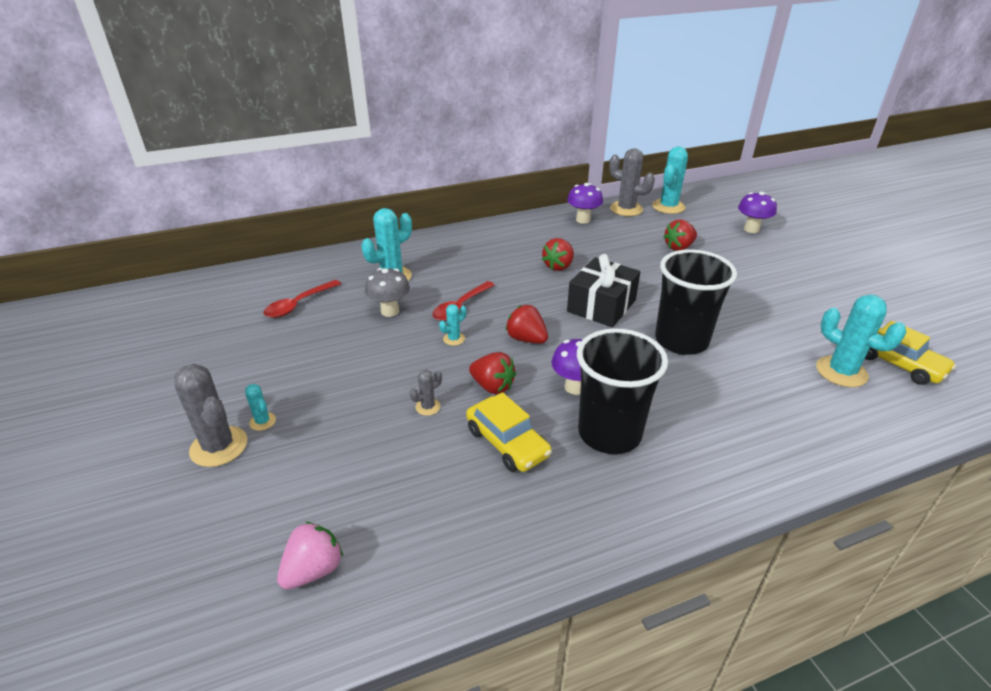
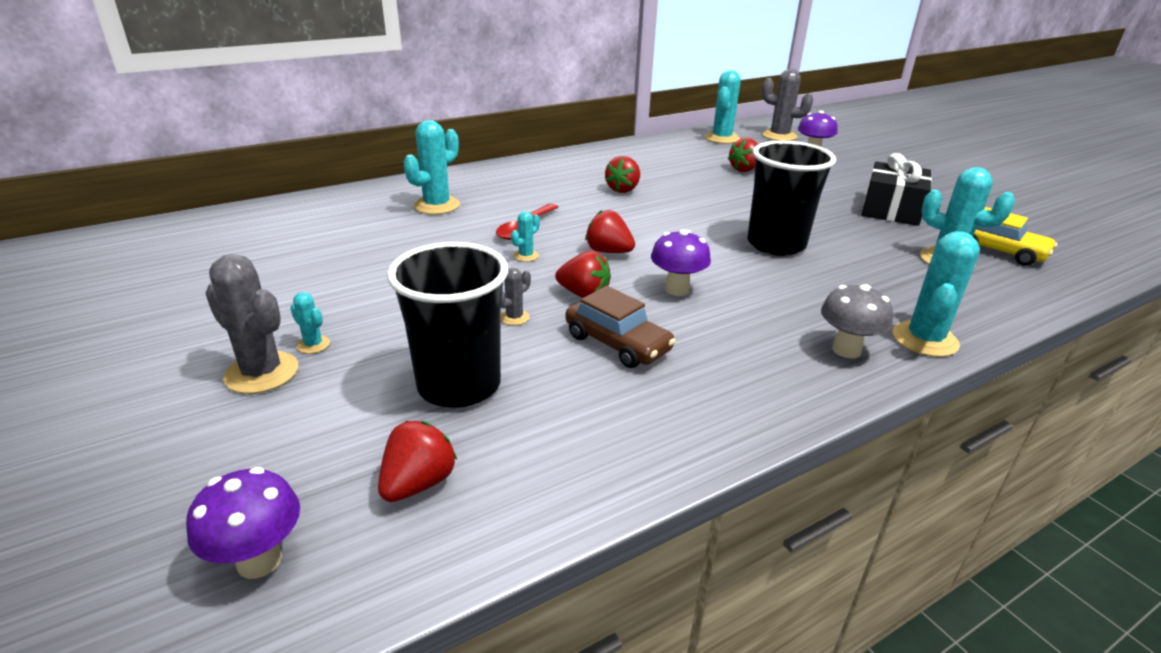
camera: 10 degrees left, 5 degrees down
(298, 304) = (330, 235): red spoon -> none
(313, 570) = (418, 483): pink strawberry -> red strawberry
(390, 311) = (443, 235): grey mushroom -> grey mushroom (846, 350)
(507, 443) = (617, 343): yellow car -> brown car
(583, 220) = (636, 151): purple mushroom -> purple mushroom (259, 561)
(601, 306) = (681, 220): black gift -> black gift (891, 210)
(609, 433) = (728, 327): black cup -> black cup (459, 385)
(626, 209) = (678, 141): grey cactus -> grey cactus (779, 136)
(787, 464) = (924, 339): none -> turquoise cactus

